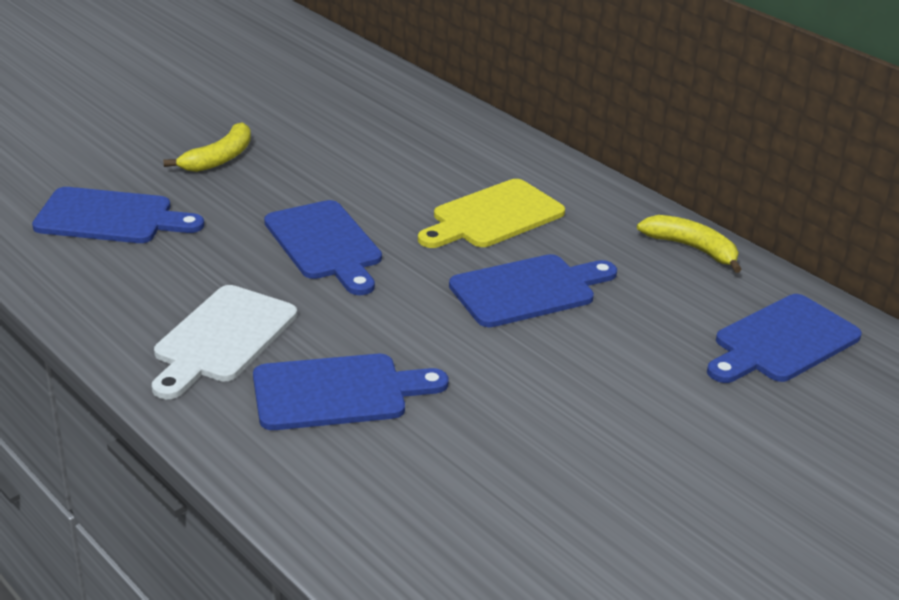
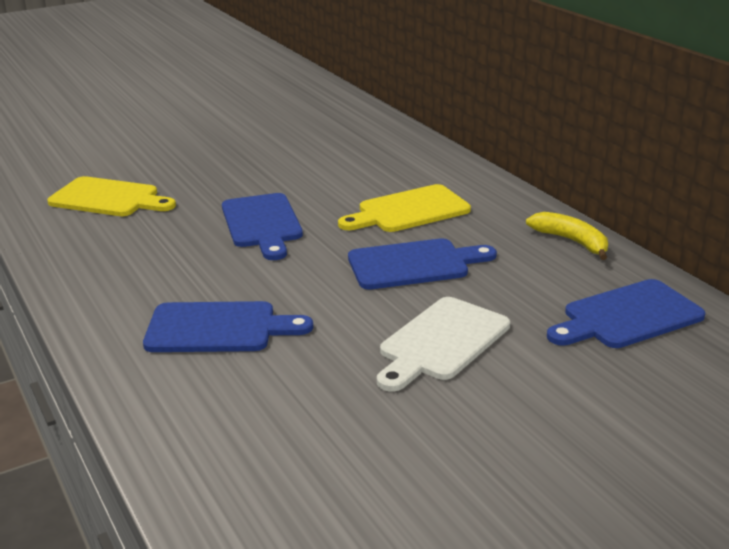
camera: 15 degrees right, 5 degrees down
(111, 217) = (108, 198): blue cutting board -> yellow cutting board
(219, 158) = (210, 163): yellow banana -> none
(222, 338) = (147, 284): white cutting board -> white cutting board (441, 342)

